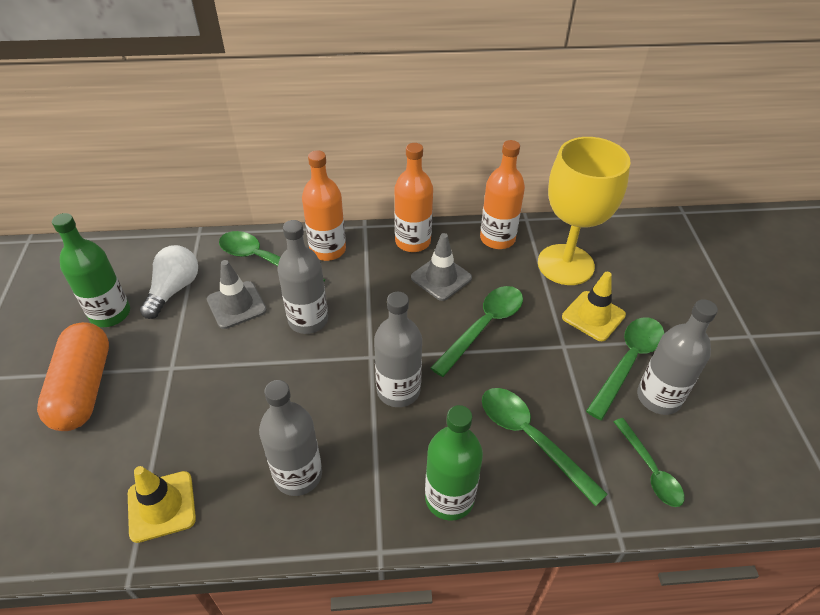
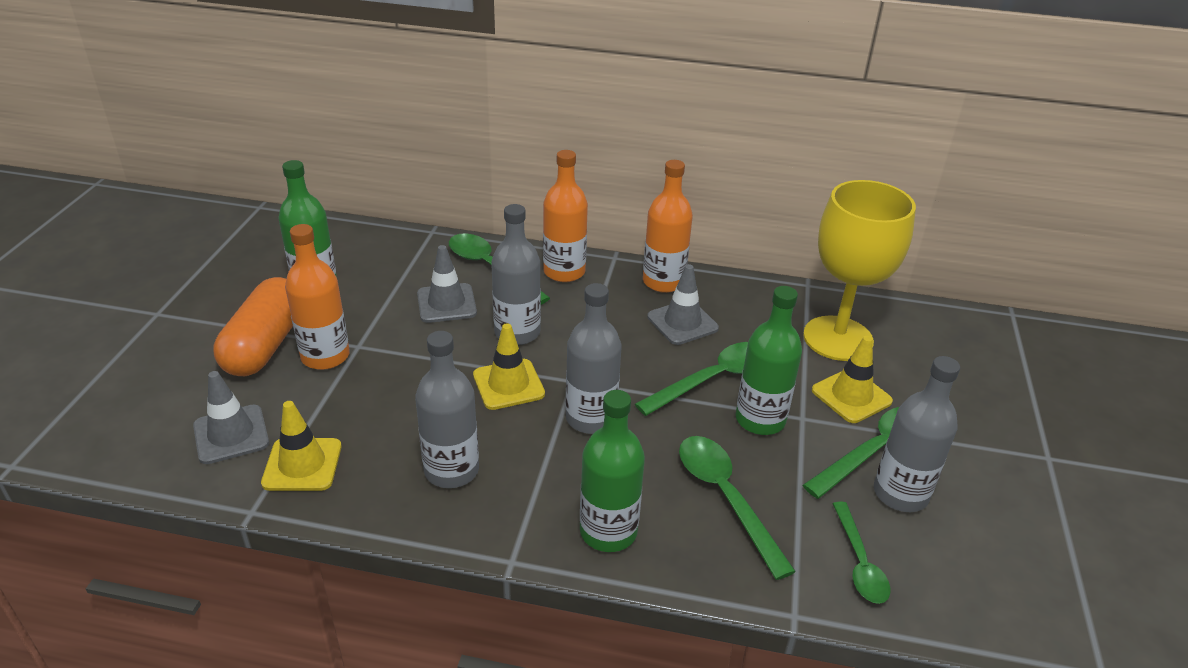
camera: 15 degrees right, 10 degrees down
(83, 492) = (231, 434): none -> grey traffic cone
(174, 289) = (387, 277): white light bulb -> none
(318, 374) = (508, 384): none -> yellow traffic cone
(497, 239) = (764, 297): orange bottle -> orange bottle (325, 356)
(532, 356) = (760, 420): none -> green bottle

